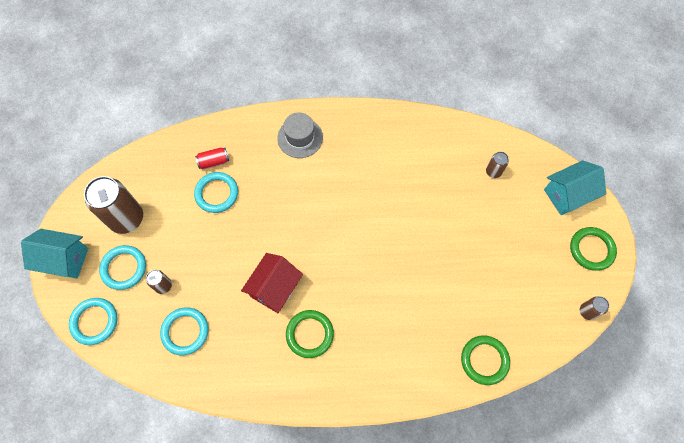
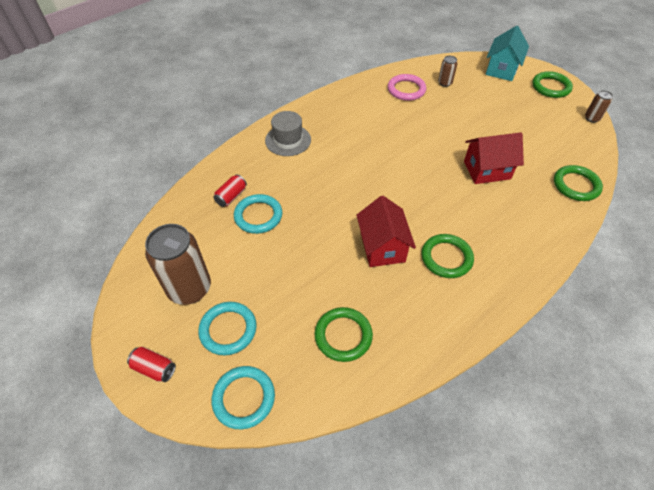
camera: 40 degrees left, 15 degrees down
(65, 259) = (154, 368): turquoise house -> red can
(163, 286) = (283, 315): brown can -> none
(185, 331) = (343, 336): turquoise ring -> green ring
(426, 287) = (487, 170): none -> red house
(449, 154) = (406, 90): none -> pink ring

